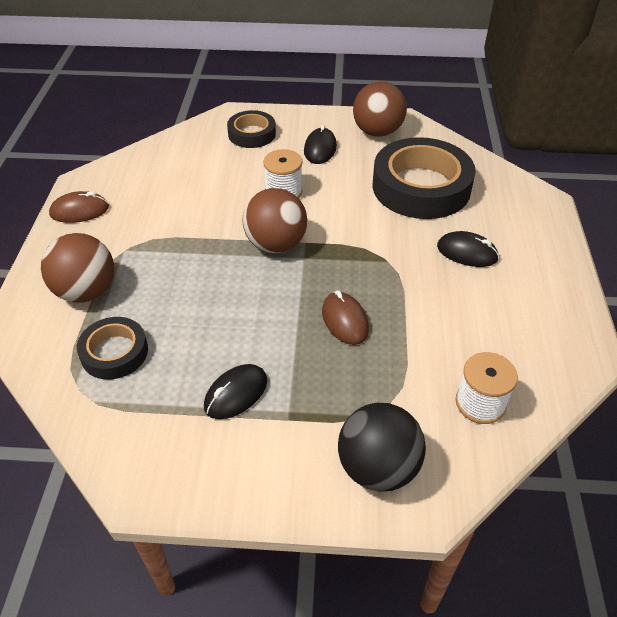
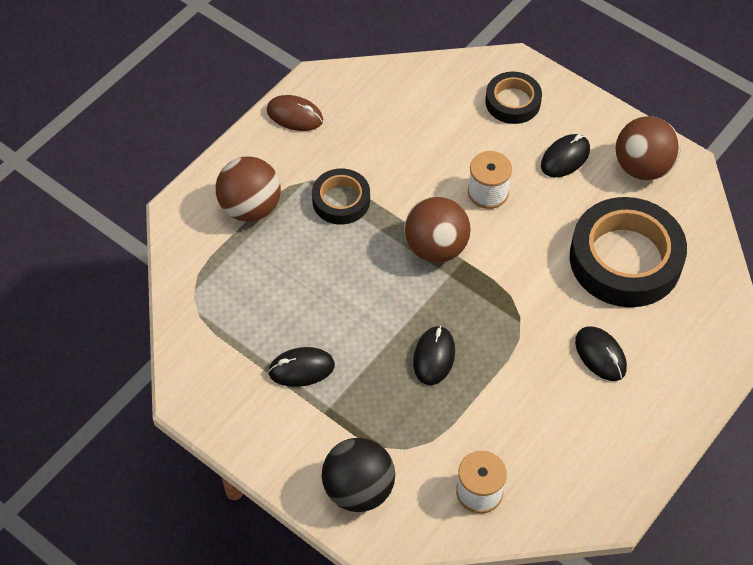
camera: 35 degrees right, 10 degrees up
(114, 352) = (237, 279): black tape -> black tape (341, 200)
(345, 320) = (434, 357): brown mouse -> black mouse

